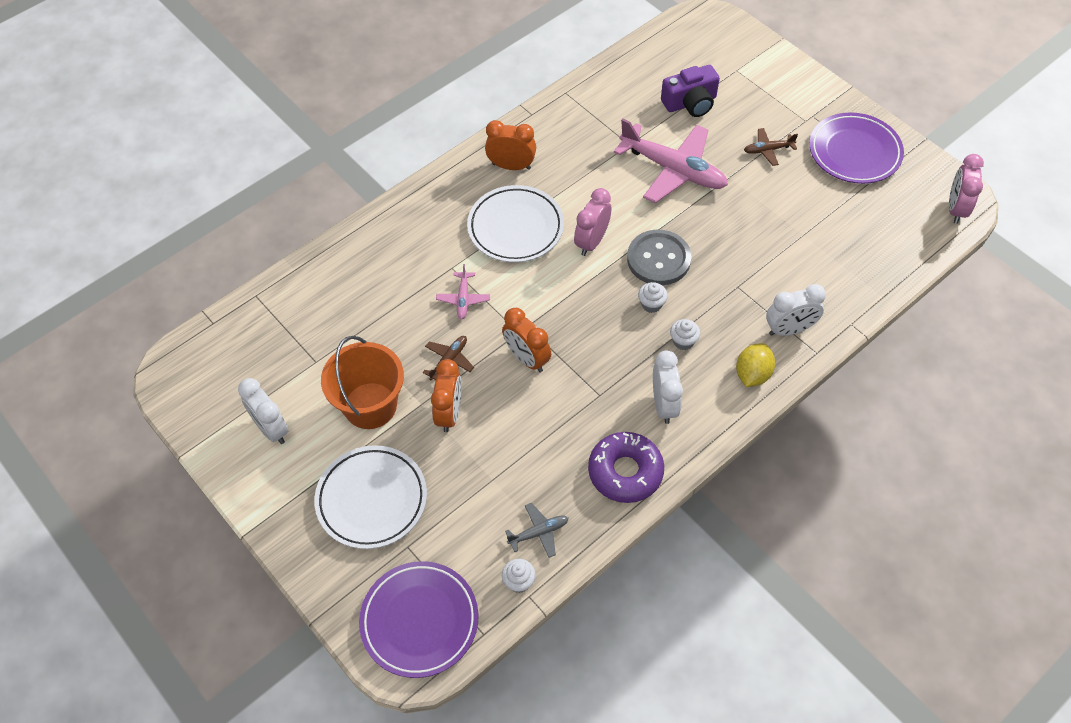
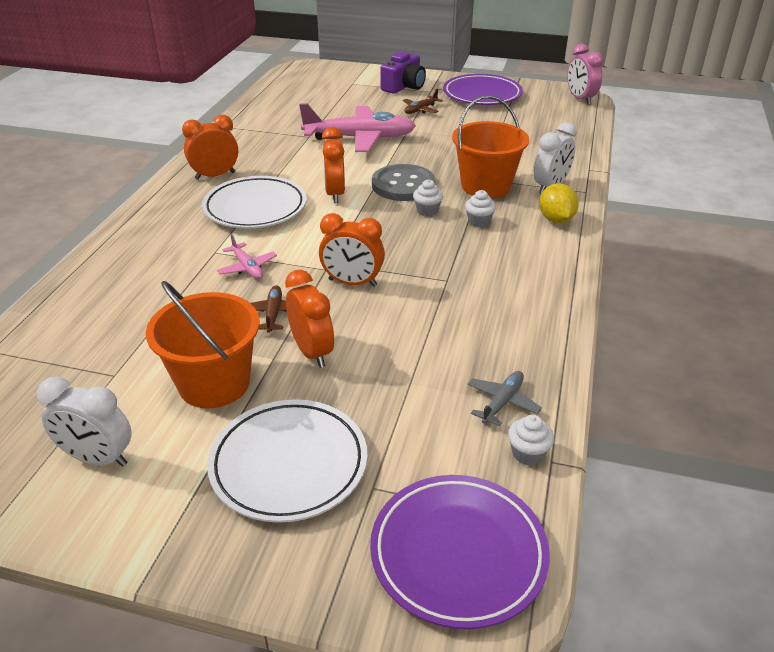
camera: 35 degrees left, 20 degrees down
(591, 242) = (335, 194): pink clock -> orange clock
(625, 472) = (530, 320): purple donut -> none
(664, 405) = (509, 264): white clock -> none
(690, 103) = (335, 105): purple camera -> purple camera (404, 86)
(730, 298) = (486, 186): none -> orange bucket

